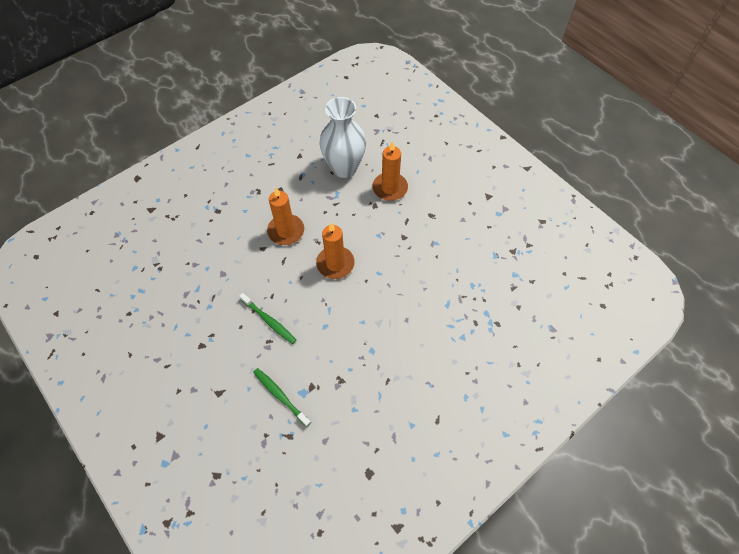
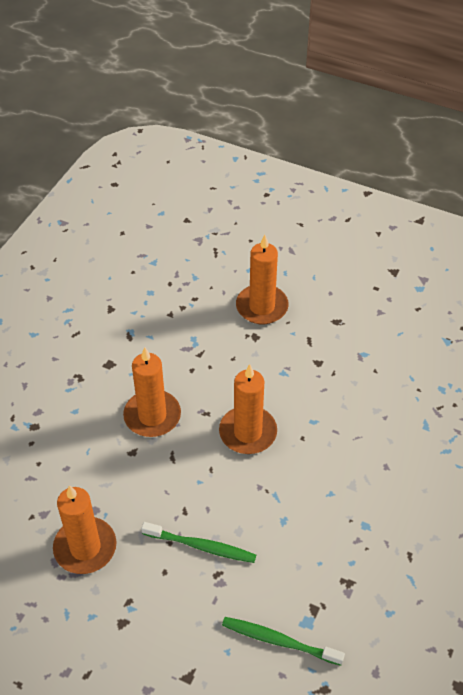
camera: 25 degrees left, 10 degrees down
(206, 293) = (85, 547): none -> orange candle
(344, 168) = (184, 303): white vase -> none

